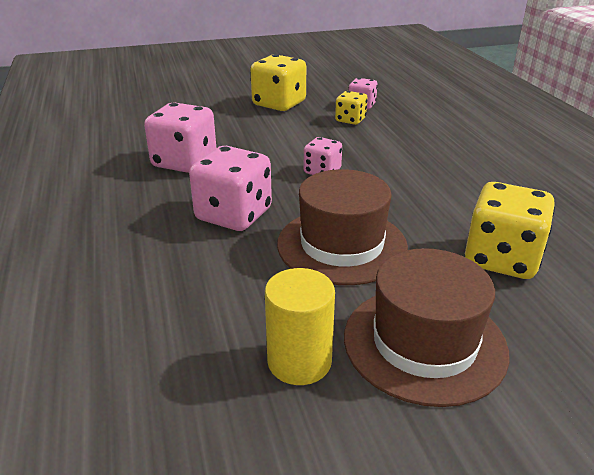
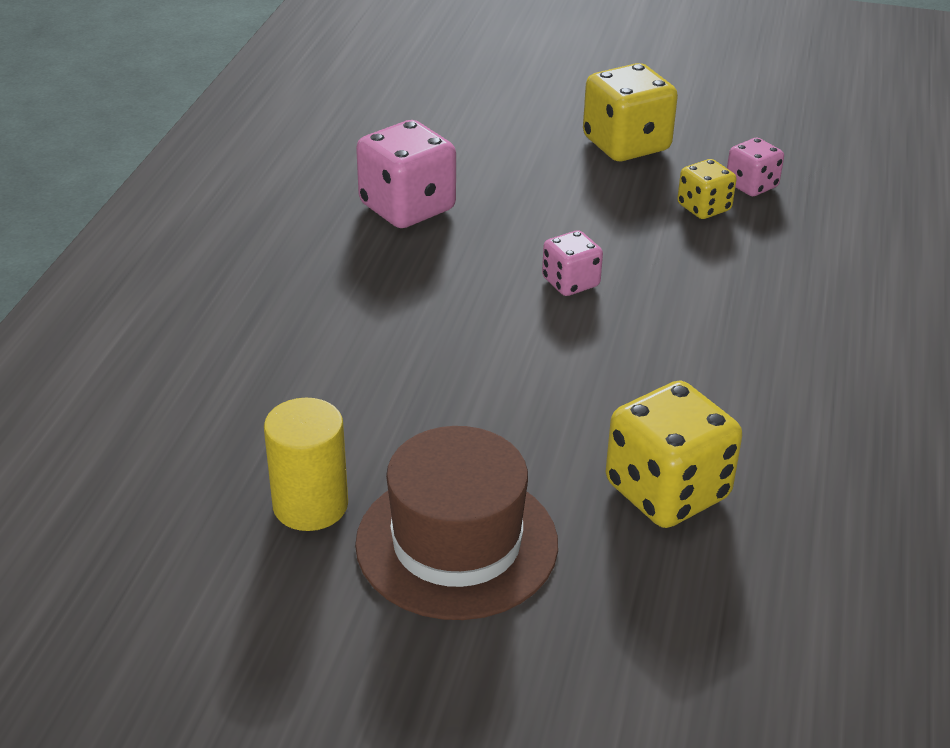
camera: 30 degrees right, 5 degrees up
(233, 215) = (399, 308): pink dice -> none
(342, 245) = (487, 396): brown hat -> none

